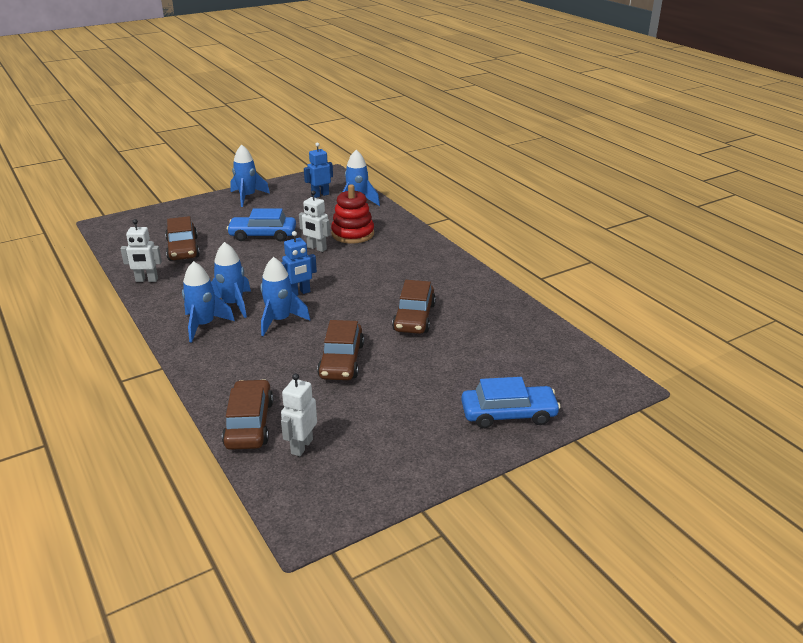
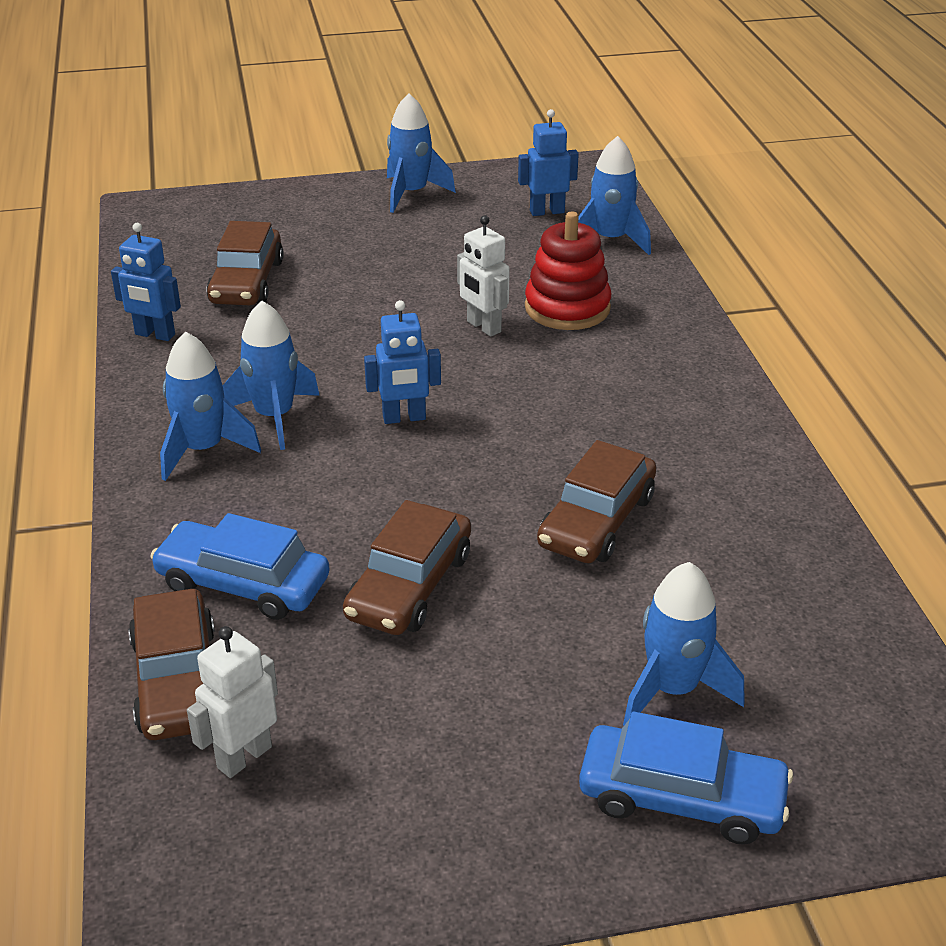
camera: 20 degrees right, 5 degrees up
(146, 280) = (154, 335): white robot -> blue robot
(249, 423) = (177, 680): brown car -> brown car turned 150 degrees clockwise
(263, 235) = (399, 279): blue car -> blue car (243, 583)
(280, 320) = (340, 470): blue rocket -> blue rocket (672, 689)

